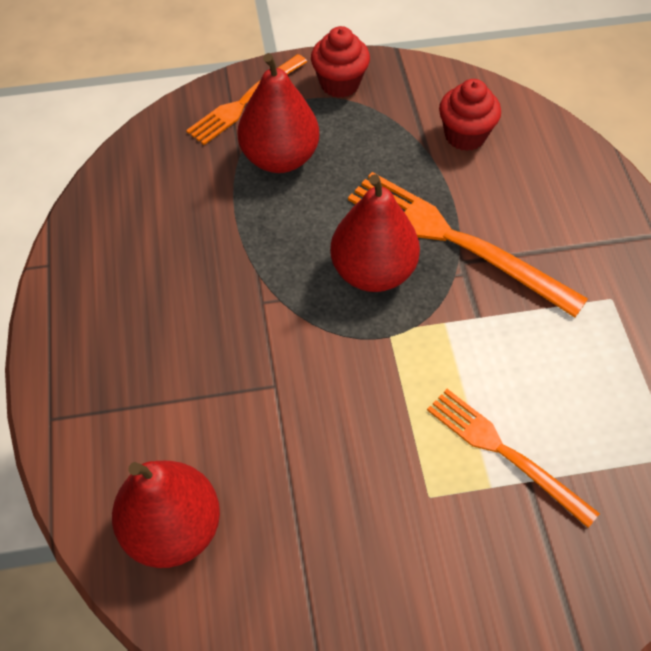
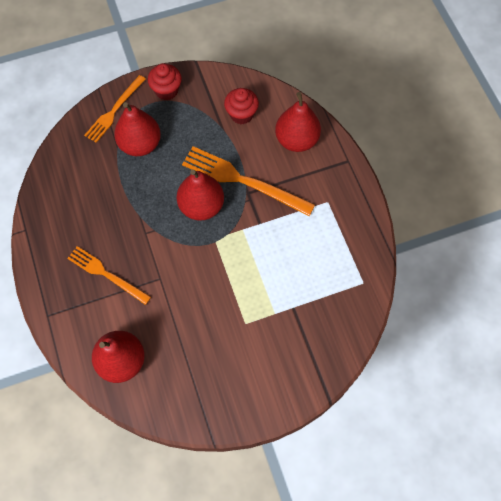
camera: 10 degrees left, 10 degrees up
(505, 453) = (280, 295): orange fork -> orange fork (106, 274)
(561, 188) = (296, 140): none -> red pear

